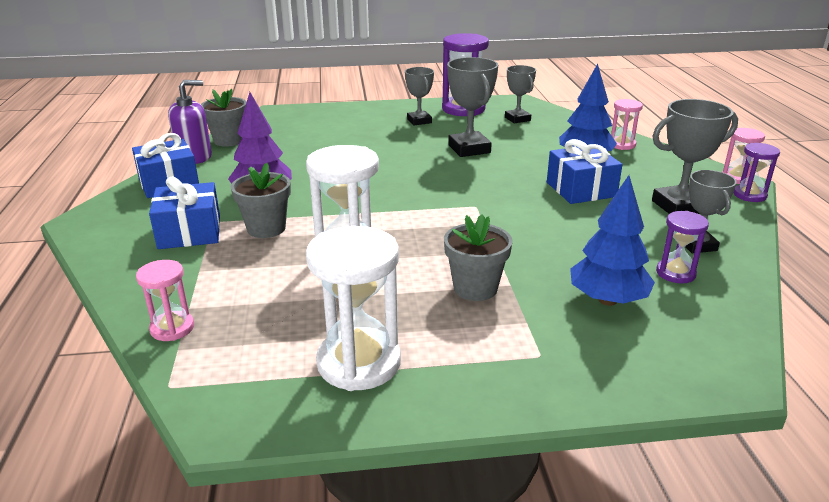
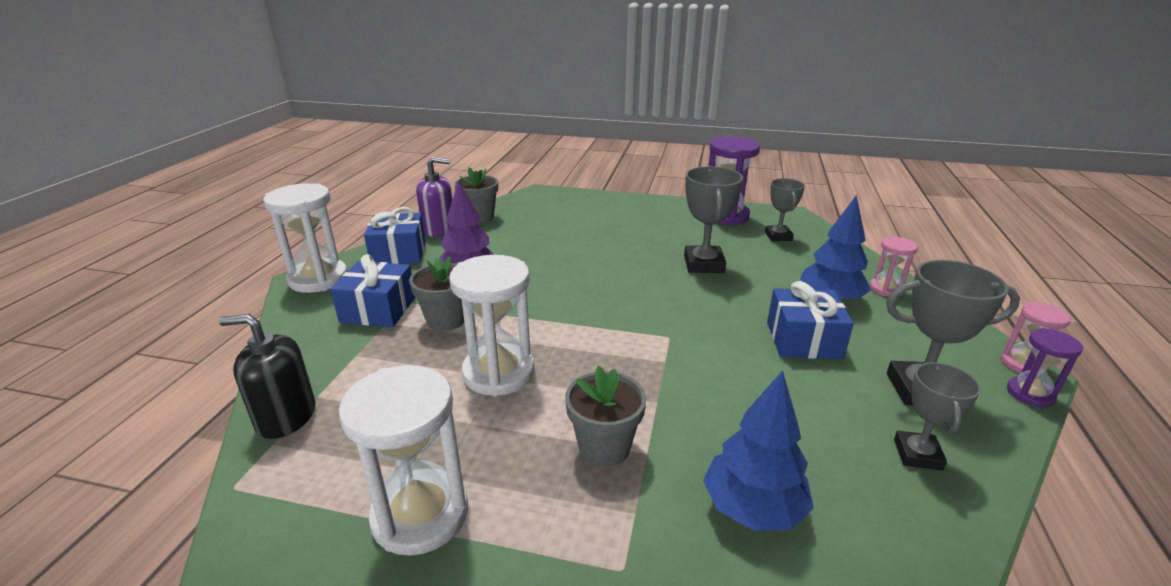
camera: 20 degrees right, 0 degrees up
(99, 218) = (318, 279): none -> white hourglass
(172, 328) = (286, 417): pink hourglass -> black soap dispenser
(419, 121) = (671, 223): grey trophy -> none
(675, 273) = (865, 491): purple hourglass -> none

